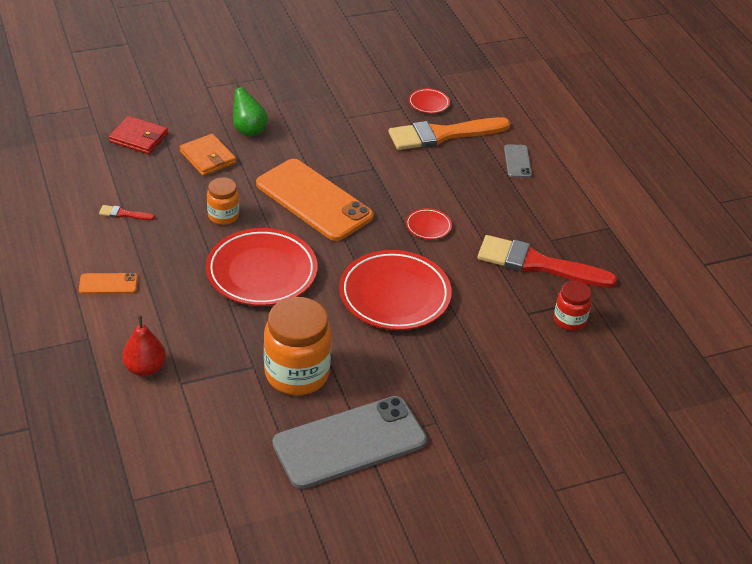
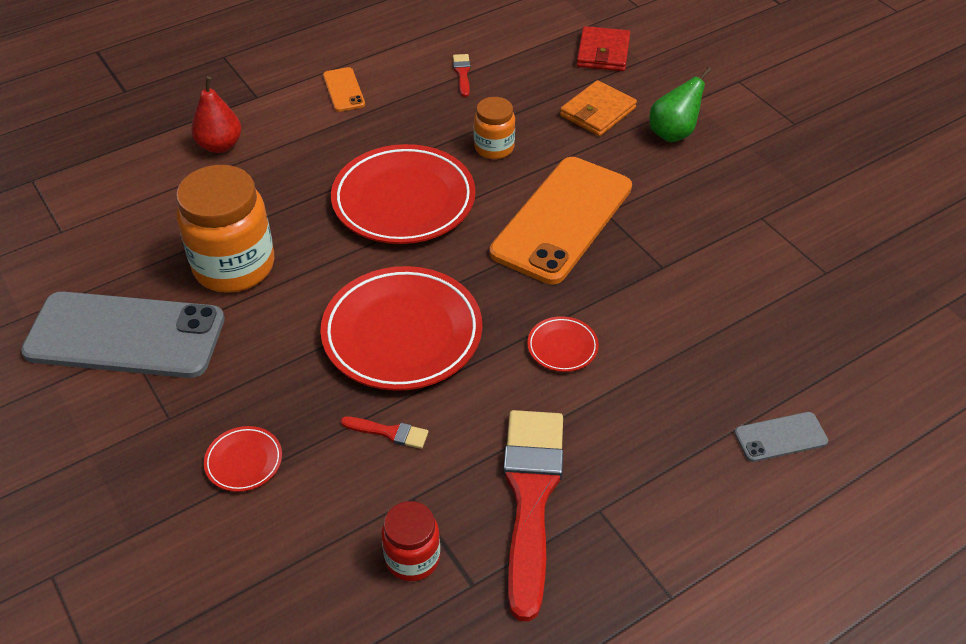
camera: 80 degrees right, 5 degrees up
(349, 442) = (125, 335): grey phone -> grey phone turned 45 degrees counterclockwise
(428, 103) = (860, 301): red plate -> red plate (244, 461)
(442, 135) = (790, 330): orange brush -> none
(476, 315) = (389, 432): none -> red brush

